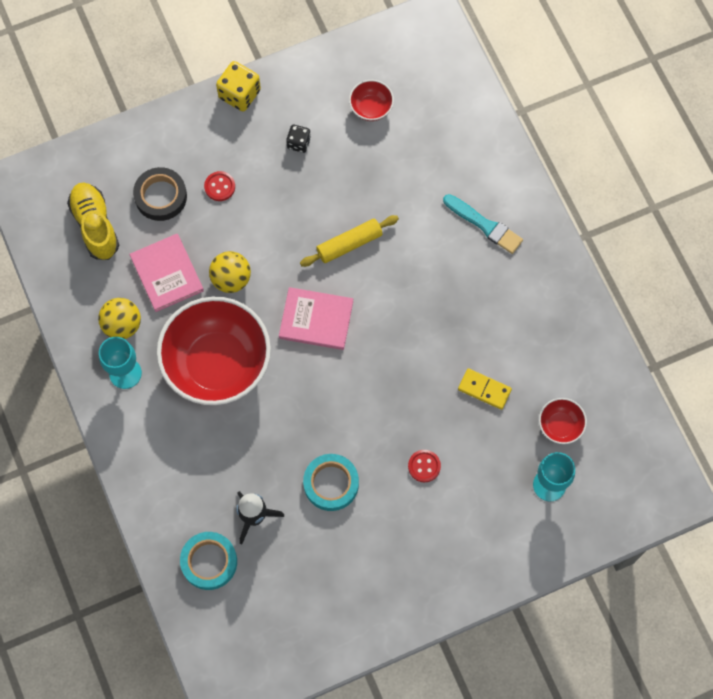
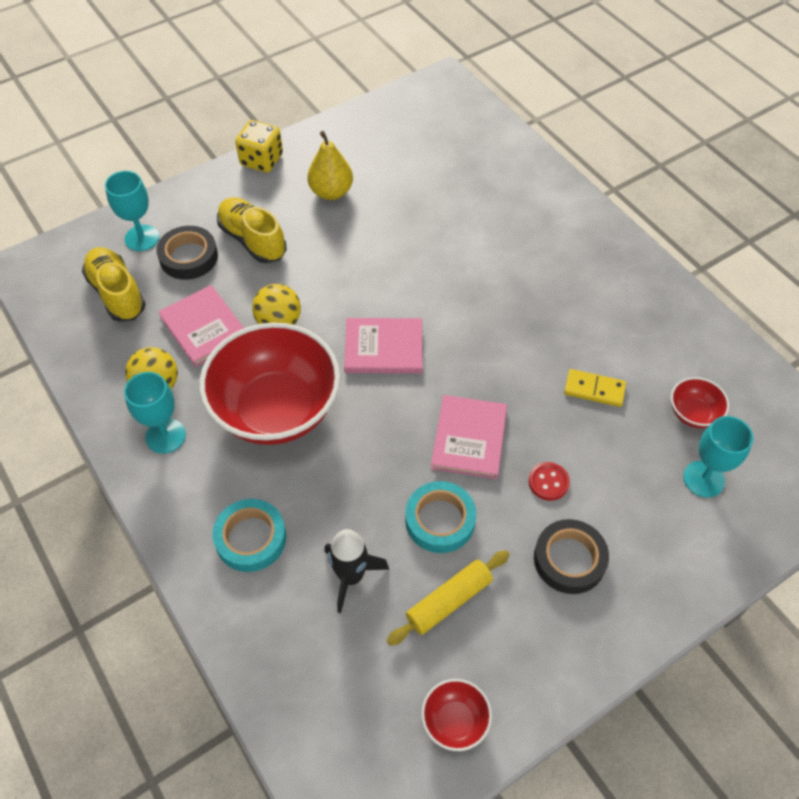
camera: 10 degrees left, 15 degrees down
(121, 168) = (142, 238): none -> turquoise goblet
(209, 562) = (301, 643): turquoise tape -> turquoise tape (251, 538)
(219, 187) = (253, 240): red button -> yellow shoe
(299, 143) = (331, 192): black dice -> yellow pear
(349, 244) = (405, 272): yellow rolling pin -> yellow rolling pin (449, 601)
(369, 417) = (469, 438): none -> pink book
(371, 108) = (400, 154): red bowl -> red bowl (455, 721)
(423, 533) = (569, 559): none -> black tape
(484, 225) = (545, 236): turquoise brush -> none

